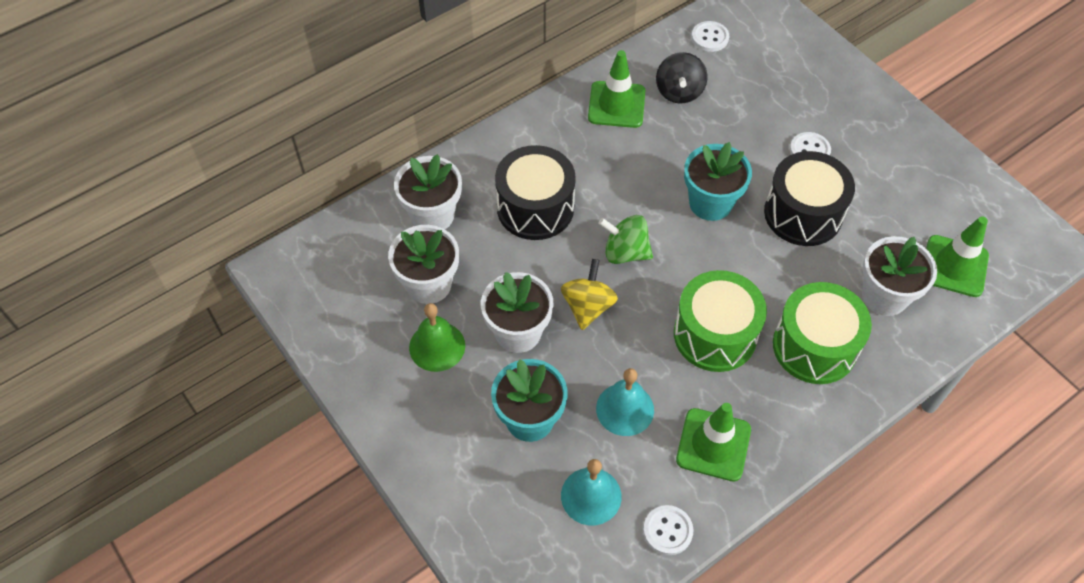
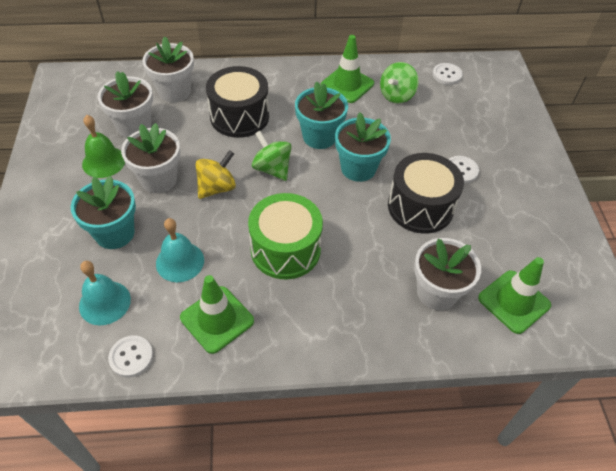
camera: 30 degrees right, 5 degrees down
(641, 187) = (319, 137): none -> turquoise flower pot
(679, 92) = (396, 95): black spinning top -> green spinning top
(814, 346) = (351, 296): green drum -> none

